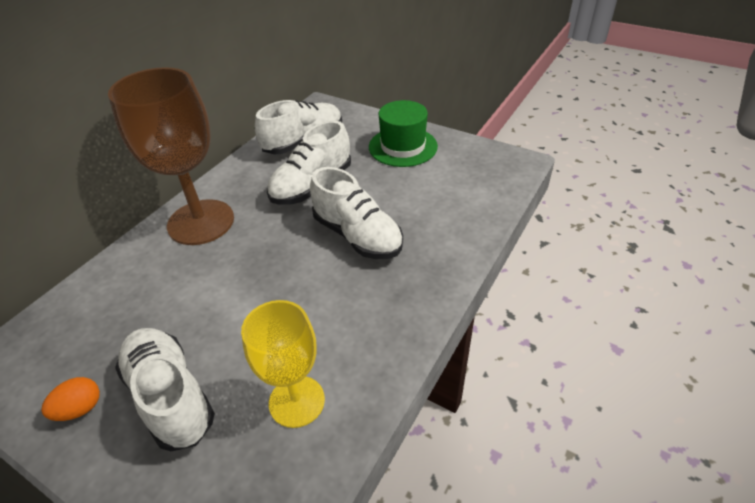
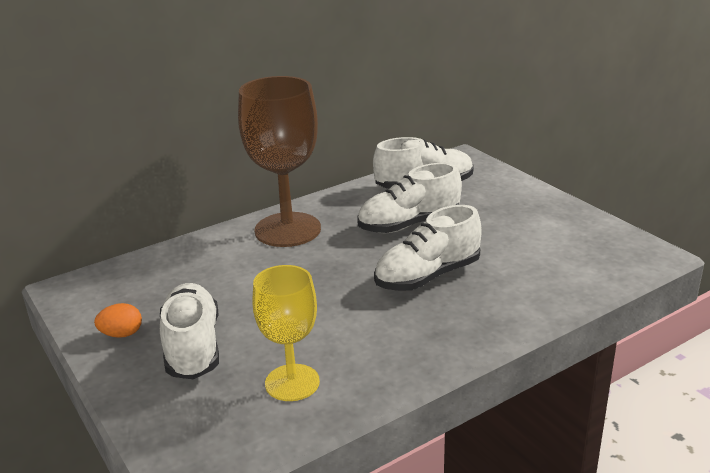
camera: 25 degrees right, 15 degrees down
(357, 236) = (427, 276): white shoe -> white shoe turned 75 degrees clockwise
(403, 147) = (527, 212): green hat -> none

